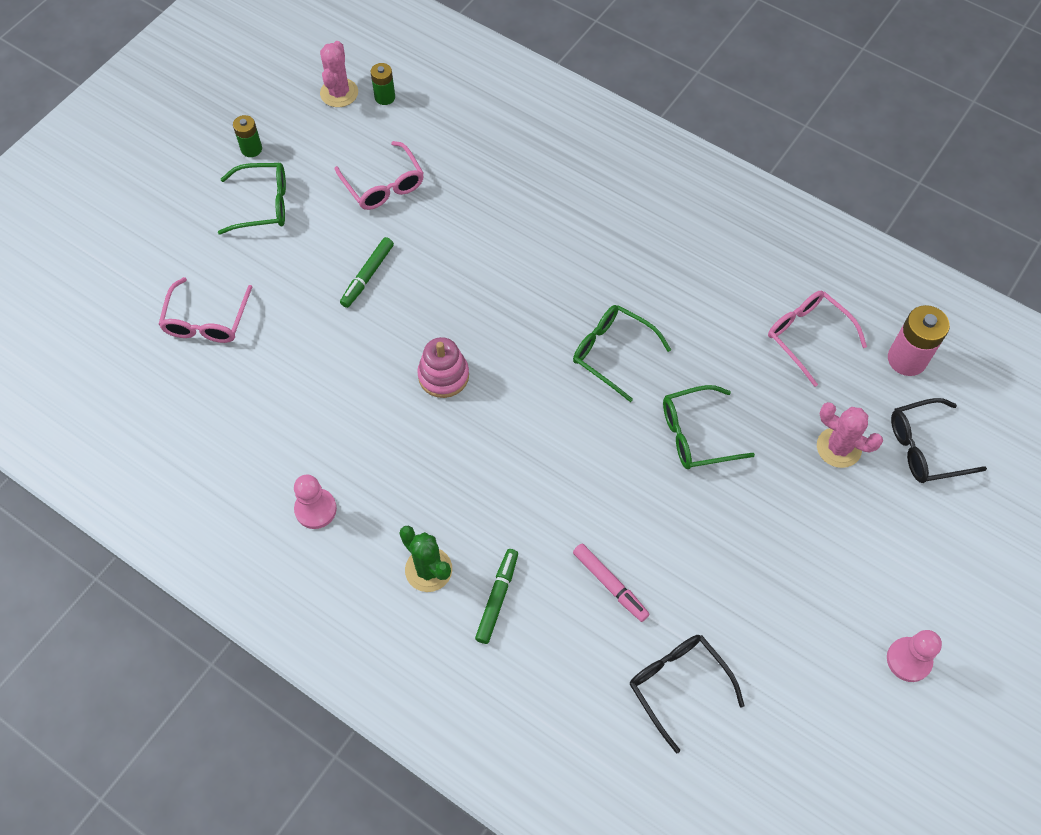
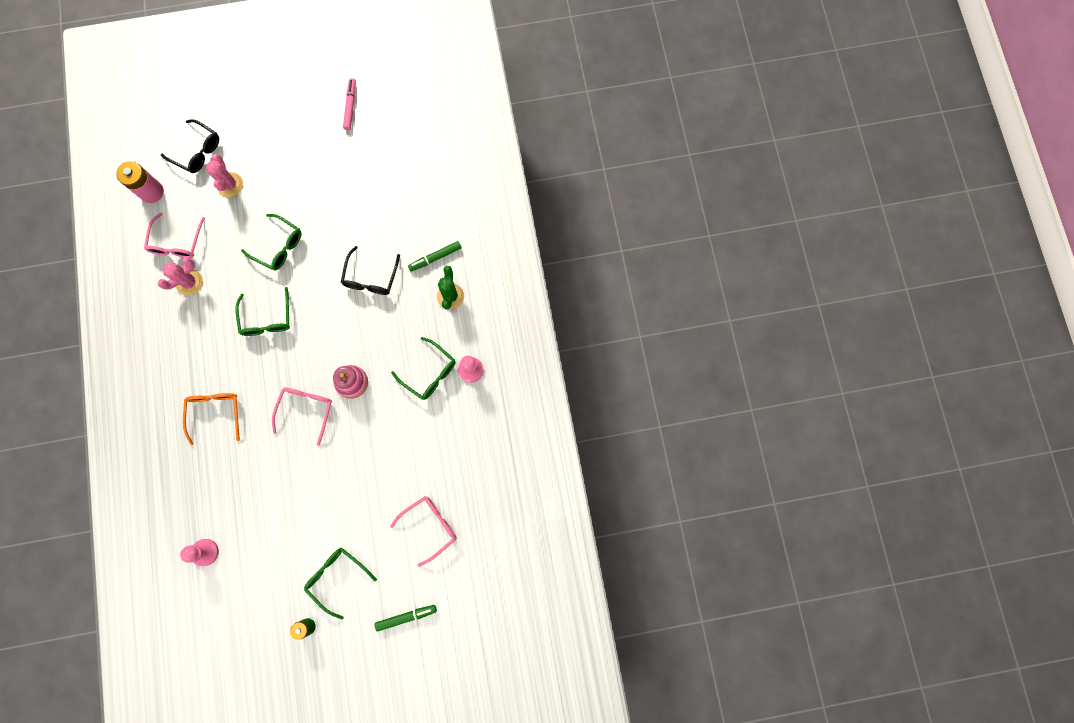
camera: 135 degrees left, 15 degrees up
(339, 93) = (223, 621): pink cactus -> pink cactus (189, 282)
(363, 462) = (429, 373): none -> green glasses
(367, 276) = (330, 475): green marker -> green marker (406, 617)
(383, 185) = (266, 527): pink glasses -> pink glasses (306, 410)
(385, 97) = (203, 591): green battery -> none
(554, 228) = (215, 413): none -> orange glasses
(610, 584) = (385, 220): pink marker -> pink marker (350, 106)
(678, 685) = (404, 160): black glasses -> black glasses (371, 278)
(908, 660) = (310, 89): pink pawn -> pink pawn (205, 552)

